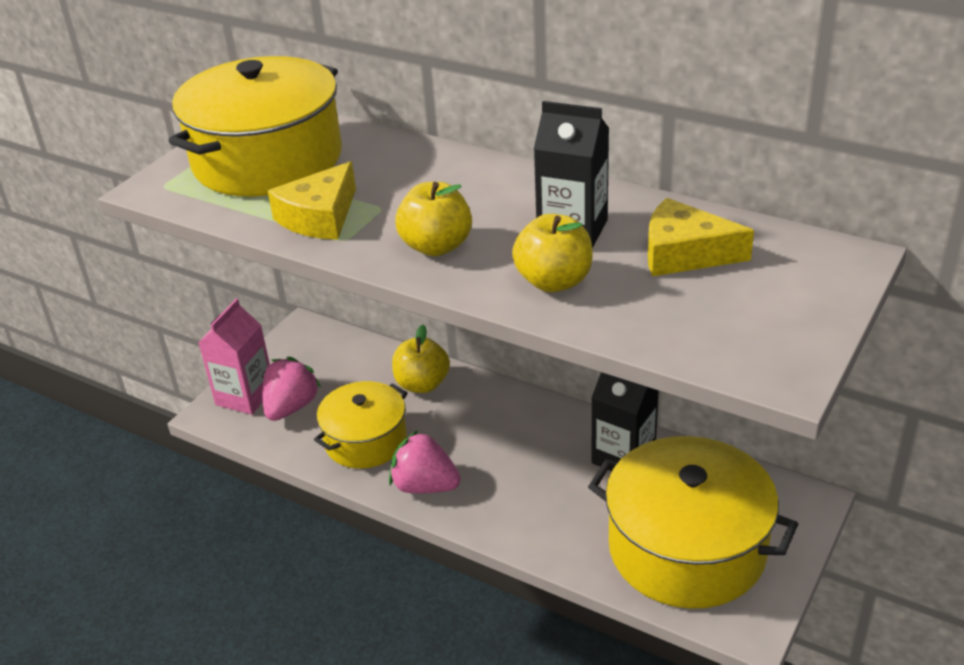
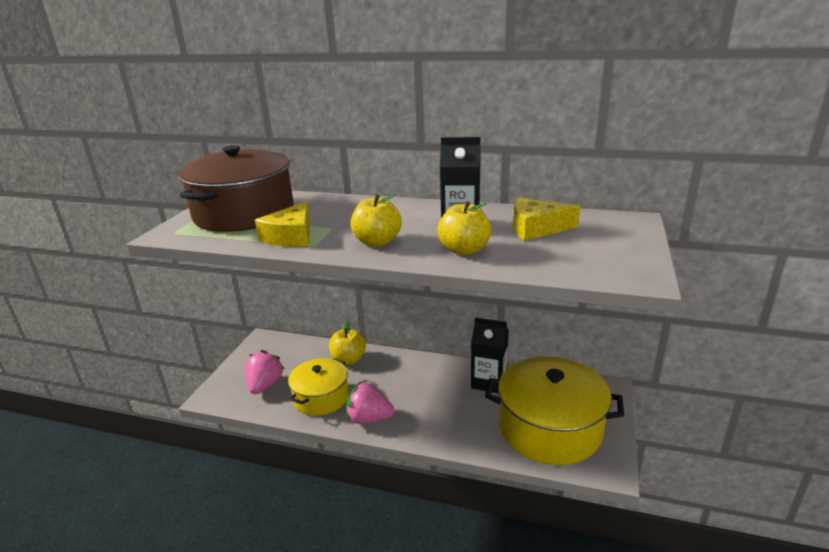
camera: 15 degrees left, 10 degrees down
(245, 396) = (231, 383): pink carton -> none
(268, 160) = (244, 213): yellow pot -> brown pot

